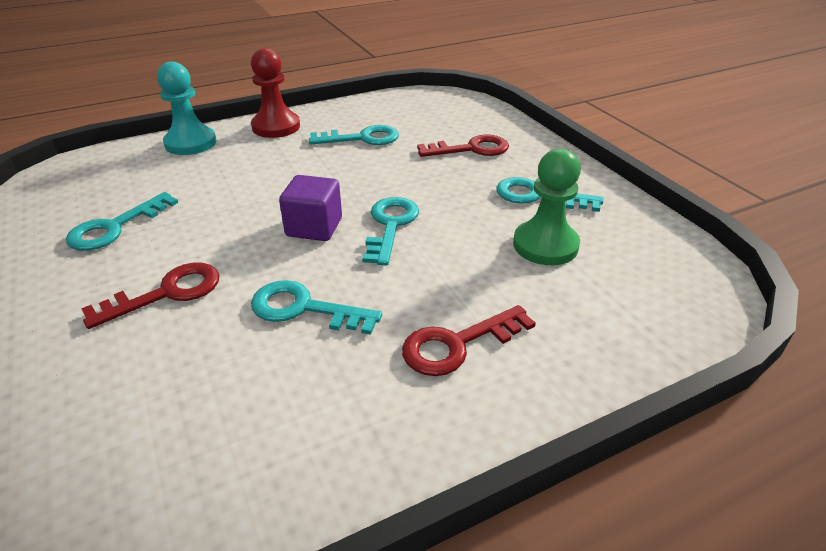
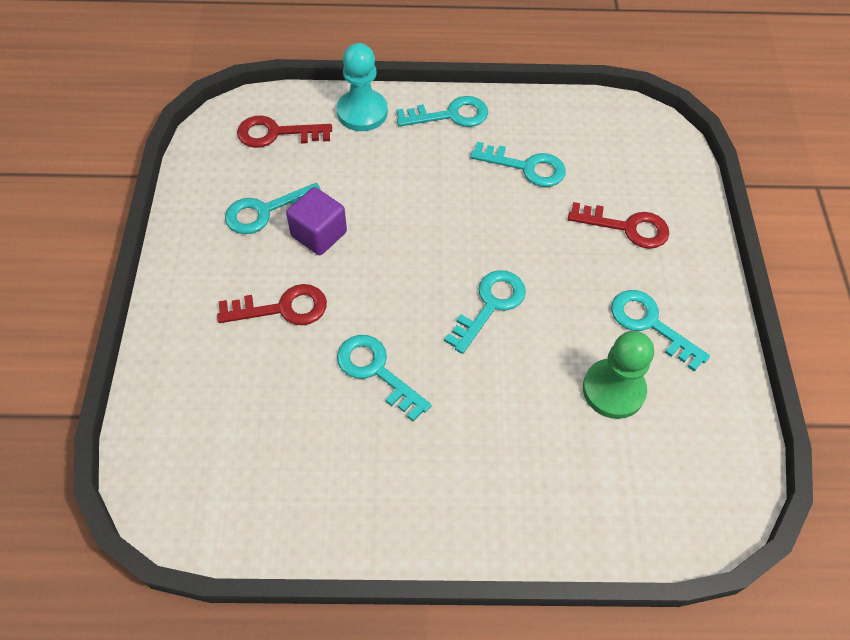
camera: 25 degrees right, 20 degrees up
(276, 127) = (450, 115): red pawn -> turquoise key
(314, 227) = (424, 279): purple cube -> purple cube (319, 234)
(457, 344) = (473, 461): red key -> red key (276, 133)

